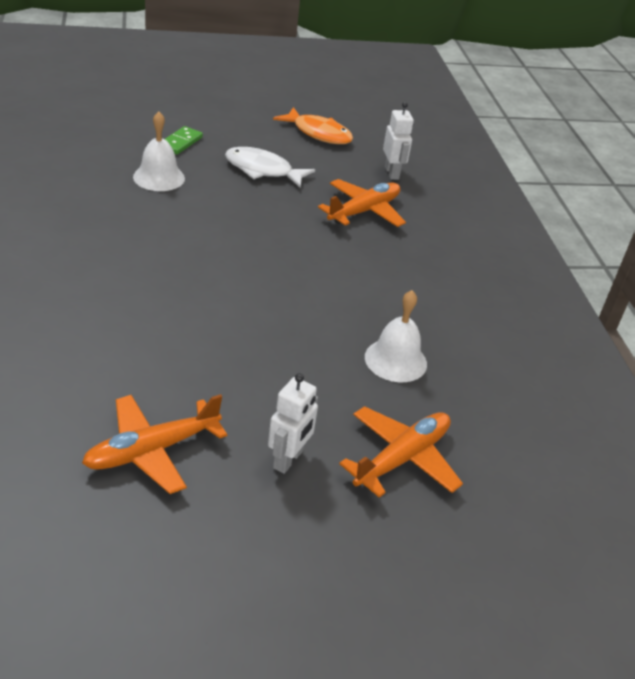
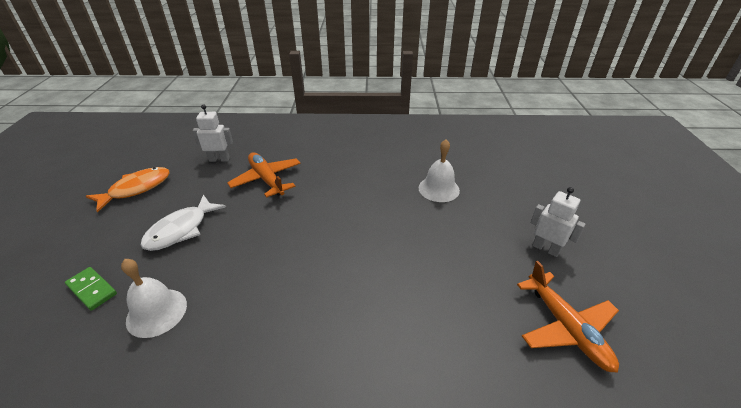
camera: 75 degrees left, 0 degrees up
(402, 458) = (526, 199): orange plane -> none

